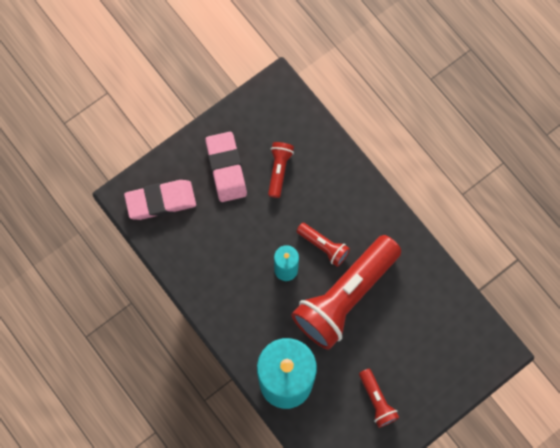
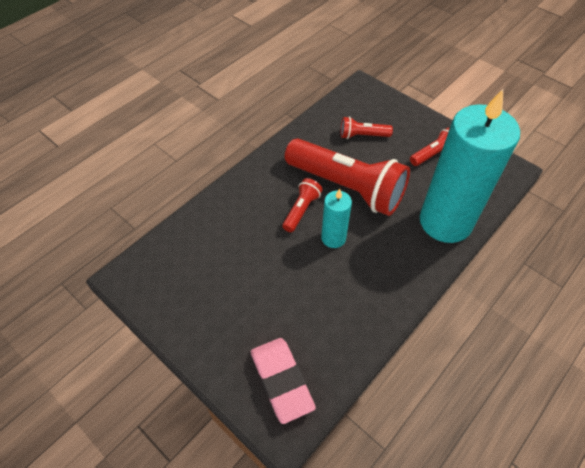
camera: 100 degrees left, 20 degrees down
(226, 168) = (229, 313): pink eraser -> none
(279, 170) = (225, 260): red flashlight -> red flashlight (362, 136)

